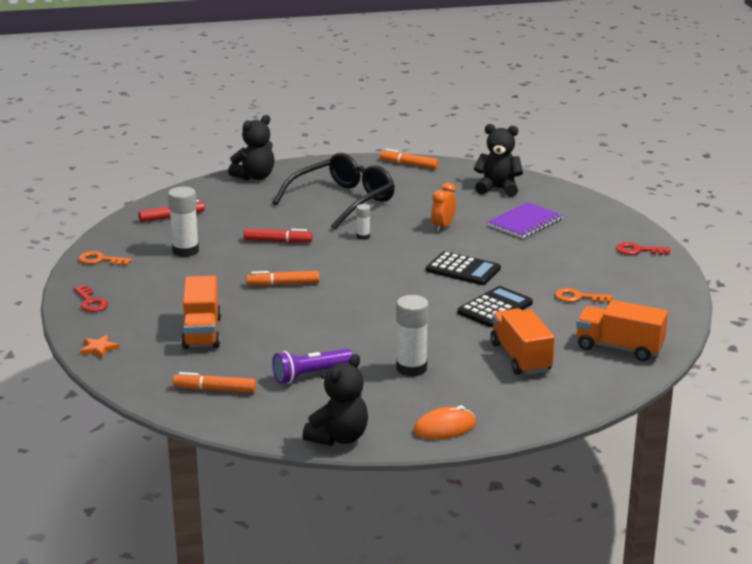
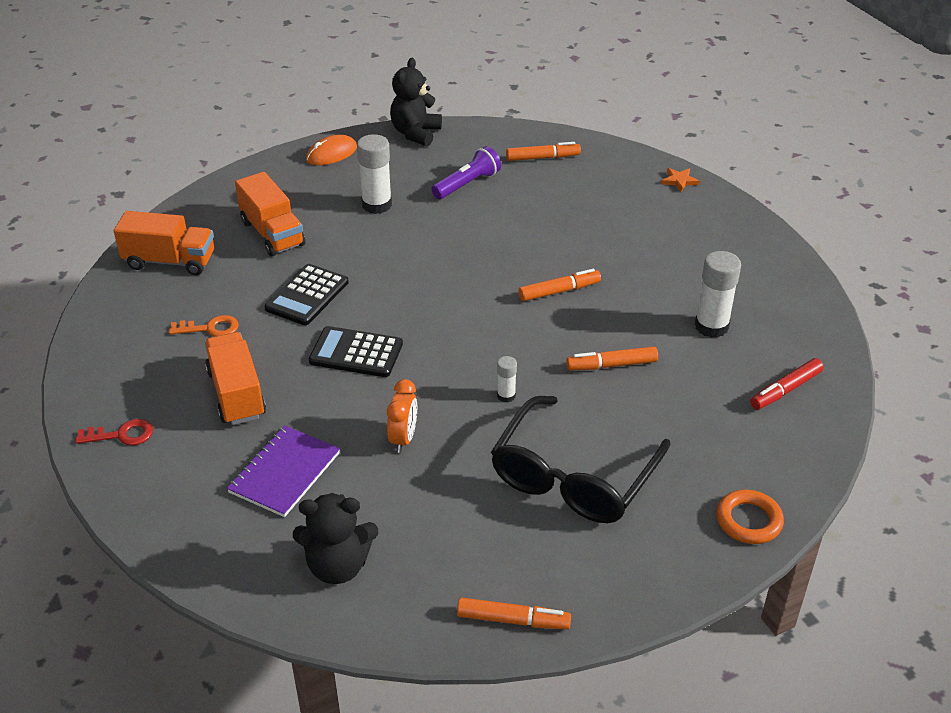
camera: 165 degrees right, 15 degrees up
(90, 302) = (742, 232): red key -> none
(100, 260) = (794, 293): orange key -> none
(202, 332) = (599, 213): orange truck -> orange truck (236, 394)
(255, 177) = (748, 521): black teddy bear -> orange ring
(278, 241) = (611, 365): red marker -> orange marker

